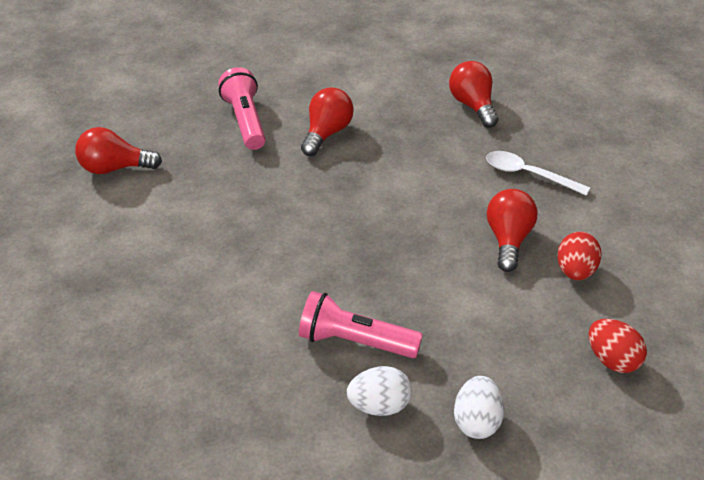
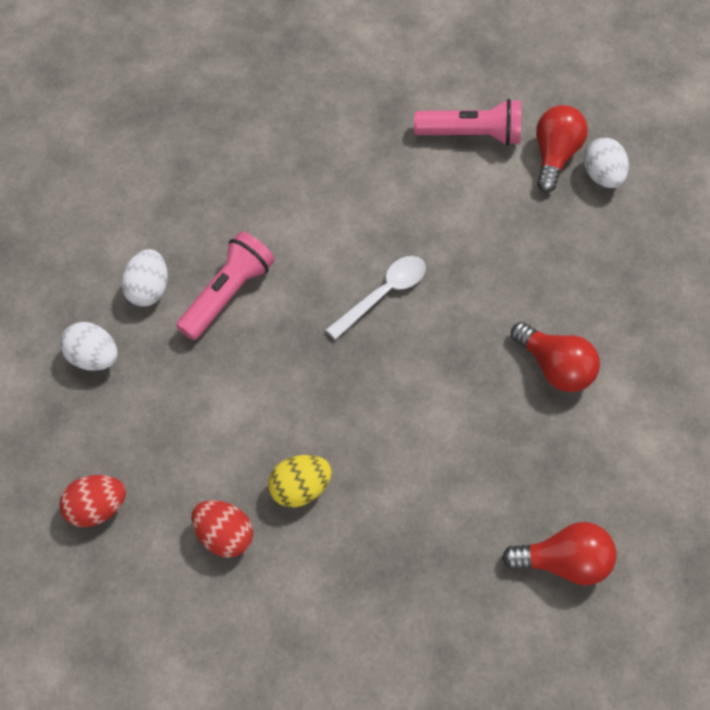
camera: 110 degrees right, 20 degrees up
(129, 139) = (602, 176): none -> white egg
(245, 121) = (604, 290): pink flashlight -> pink flashlight (471, 134)
(508, 240) = (300, 488): red light bulb -> yellow egg
(528, 174) = (401, 564): white spoon -> white spoon (383, 294)

